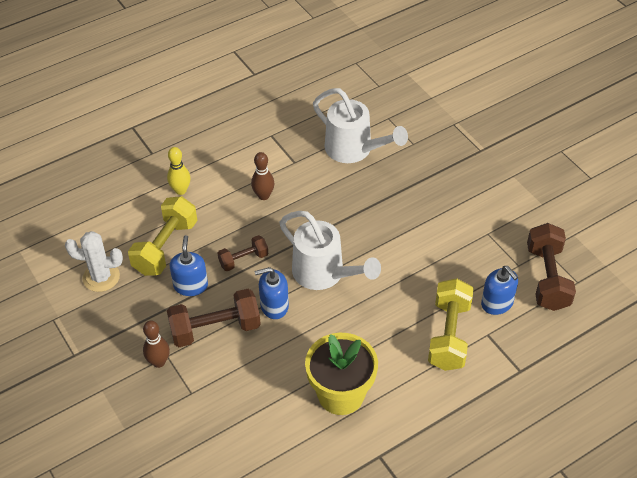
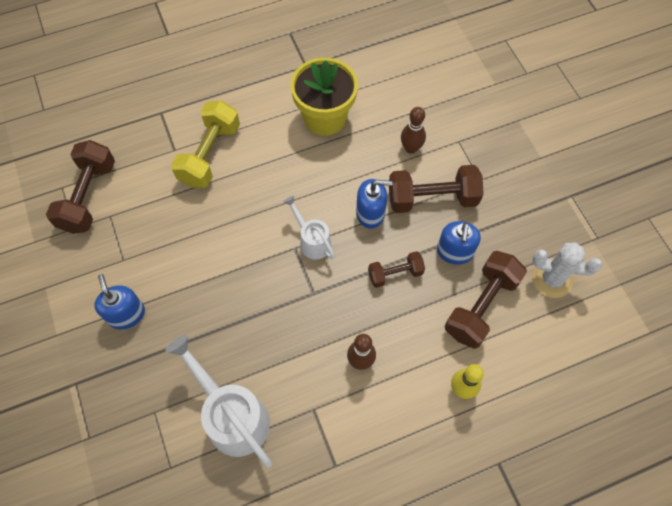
camera: 170 degrees left, 15 degrees up
(159, 362) = (488, 174): brown bowling pin -> brown bowling pin (411, 148)
(165, 247) = (481, 306): yellow dumbbell -> brown dumbbell
(324, 274) = (312, 241): white watering can -> white watering can, size x0.57
(497, 303) = (150, 178): blue soap dispenser -> blue soap dispenser (126, 314)

